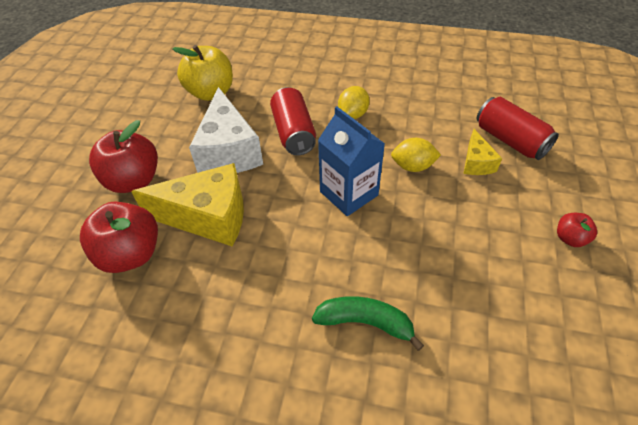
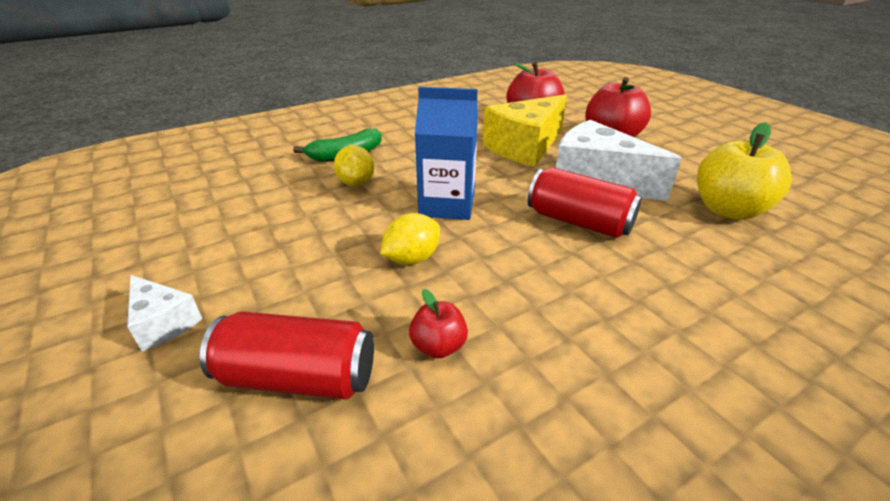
camera: 135 degrees right, 15 degrees down
(353, 114) = (559, 277): yellow lemon -> yellow lemon (356, 183)
(476, 163) = (334, 306): yellow cheese -> none
(570, 238) = (171, 279): red apple -> red apple (438, 346)
(574, 205) = (163, 323): none -> white cheese

